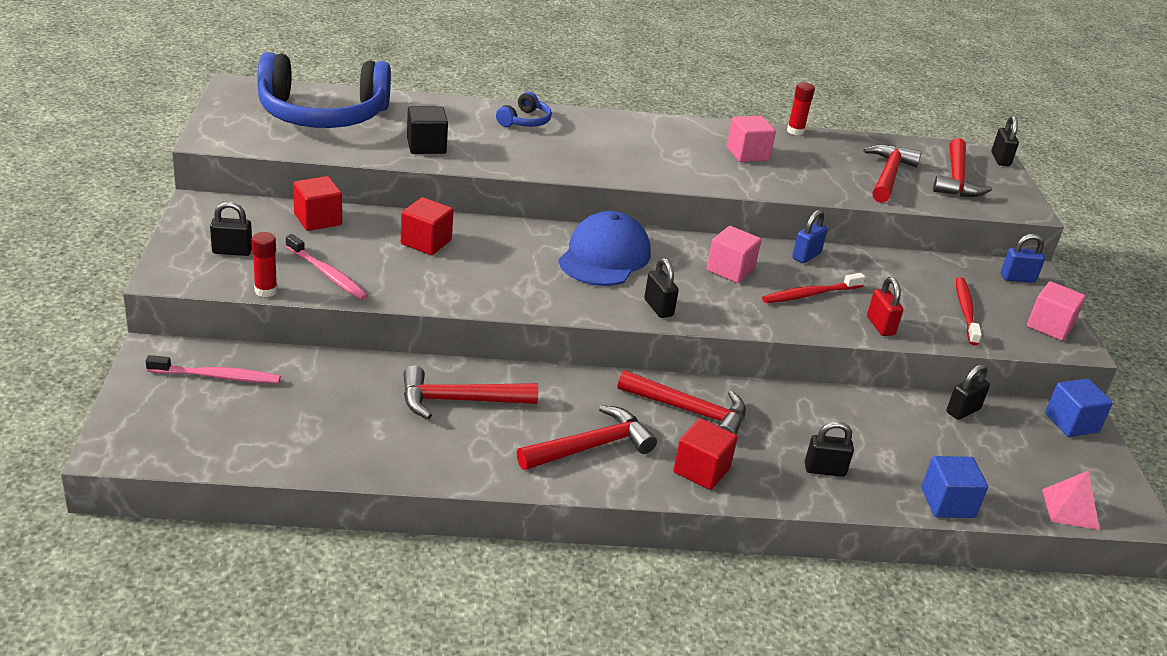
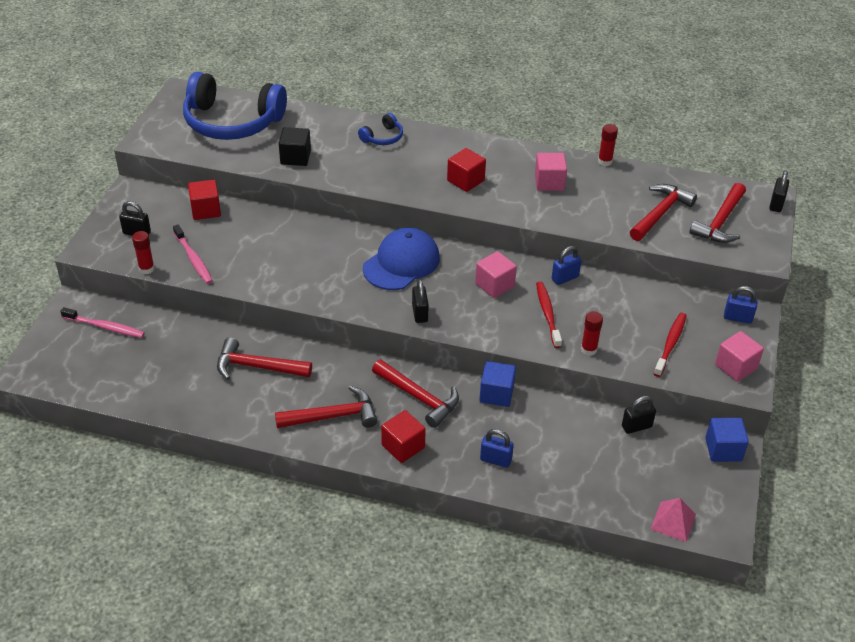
camera: 20 degrees right, 10 degrees up
(426, 242) = (274, 237): red cube -> red cube (465, 180)
(810, 294) = (547, 314): red toothbrush -> red toothbrush turned 90 degrees clockwise
(824, 470) = (495, 460): black padlock -> blue padlock
(880, 326) = (588, 349): red padlock -> red glue stick
(947, 503) = (576, 501): blue cube -> blue cube (496, 394)

